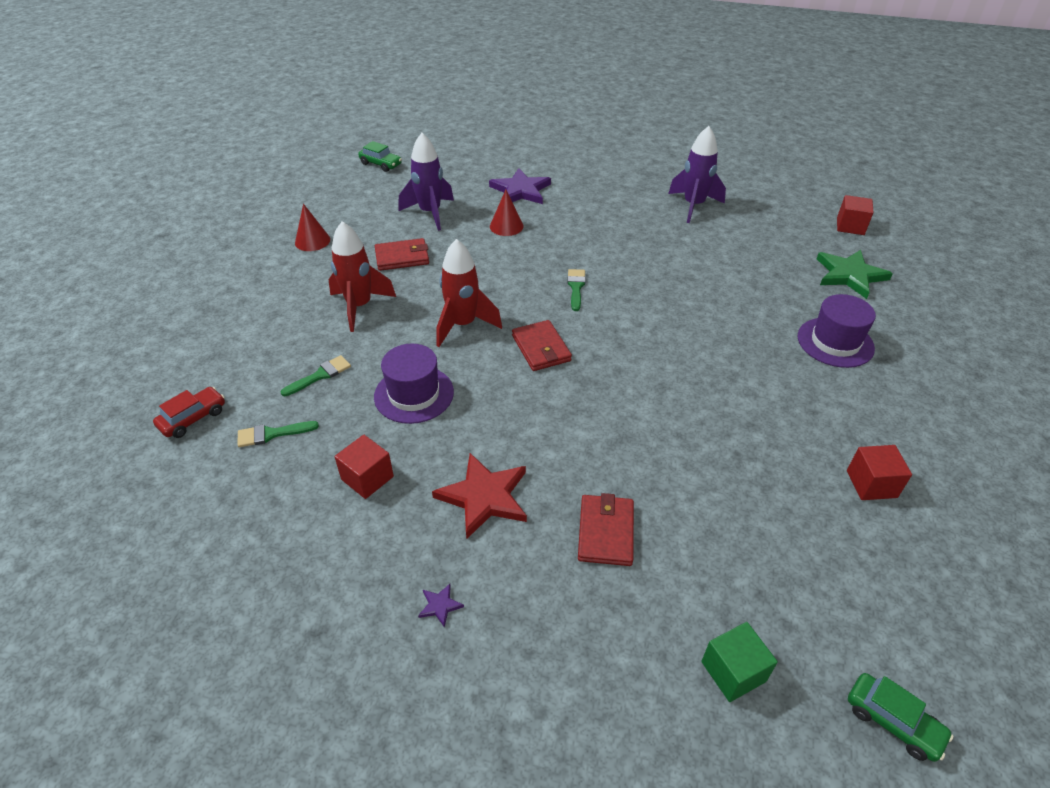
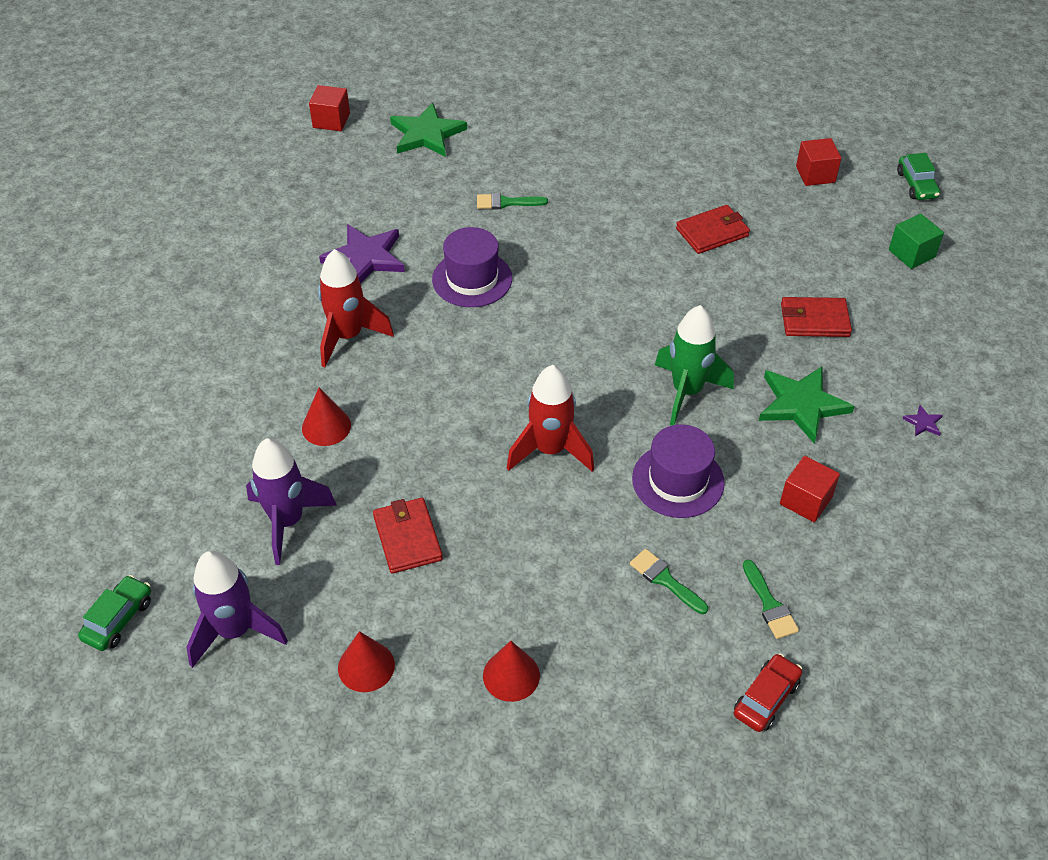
camera: 95 degrees left, 5 degrees up
(193, 418) = (766, 698): red car -> red car turned 90 degrees clockwise
(277, 296) = (511, 675): none -> red cone
(359, 306) = (526, 566): red rocket -> red rocket (348, 336)
(484, 497) = (801, 405): red star -> green star
(513, 412) = (687, 392): none -> green rocket
(520, 190) = (227, 417): purple star -> purple star (365, 258)
(541, 348) = (582, 375): red wallet -> red wallet (712, 232)
(576, 287) = (465, 349): green brush -> green brush (506, 202)
(693, 206) = (281, 241): purple rocket -> purple rocket (235, 631)
(835, 342) = (539, 158): purple hat -> purple hat (472, 279)
(871, 484) = (716, 163): red cube -> red cube (815, 174)
(893, 721) = (916, 185): green car -> green car turned 135 degrees clockwise

